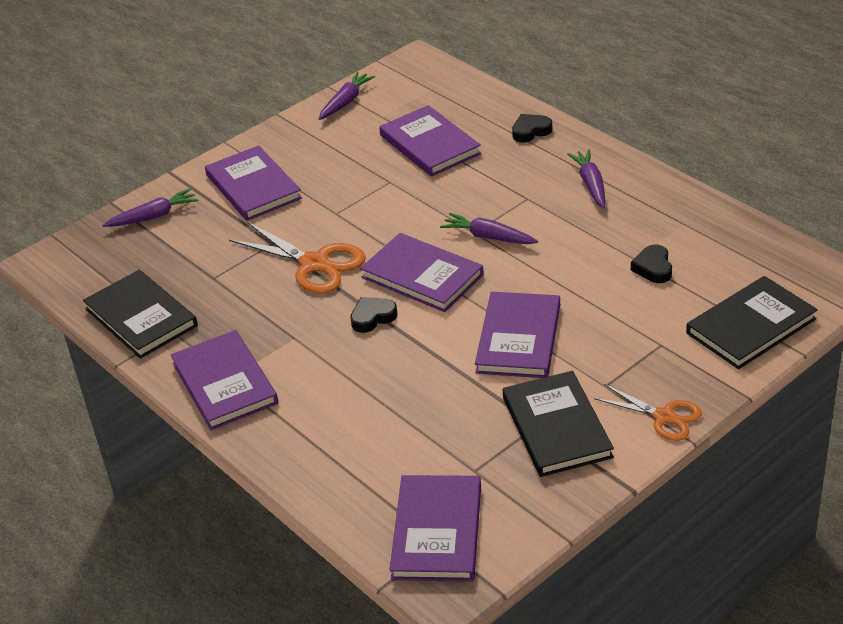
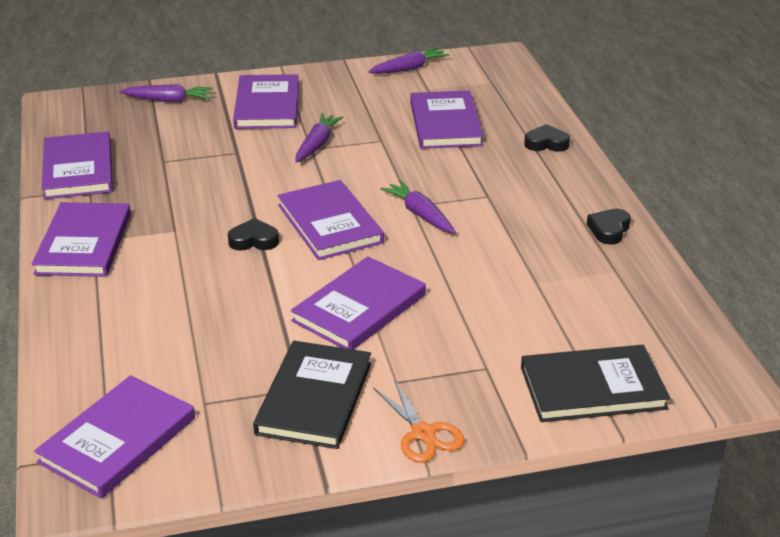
camera: 25 degrees right, 5 degrees down
(141, 317) = (78, 169): black book -> purple book
(314, 264) = (252, 180): orange scissors -> none
(591, 184) = (558, 205): purple carrot -> purple carrot (317, 144)
(653, 268) = (546, 298): black heart -> black heart (609, 230)

